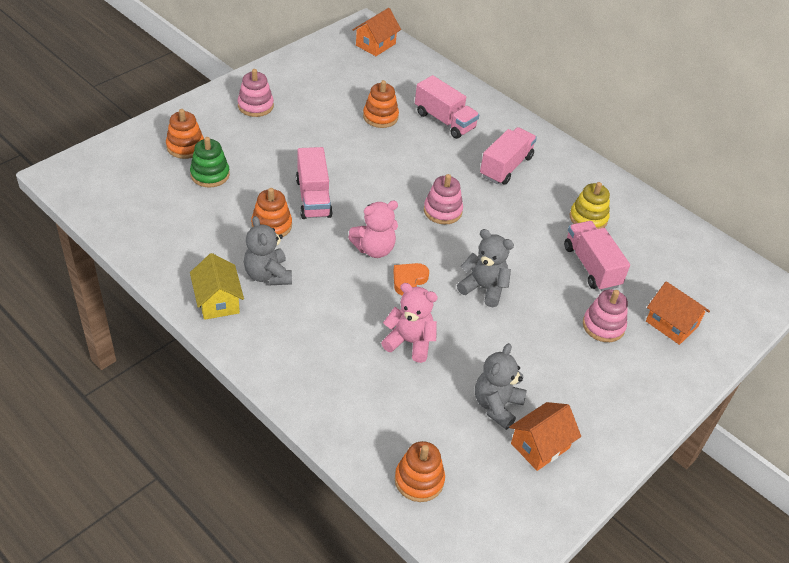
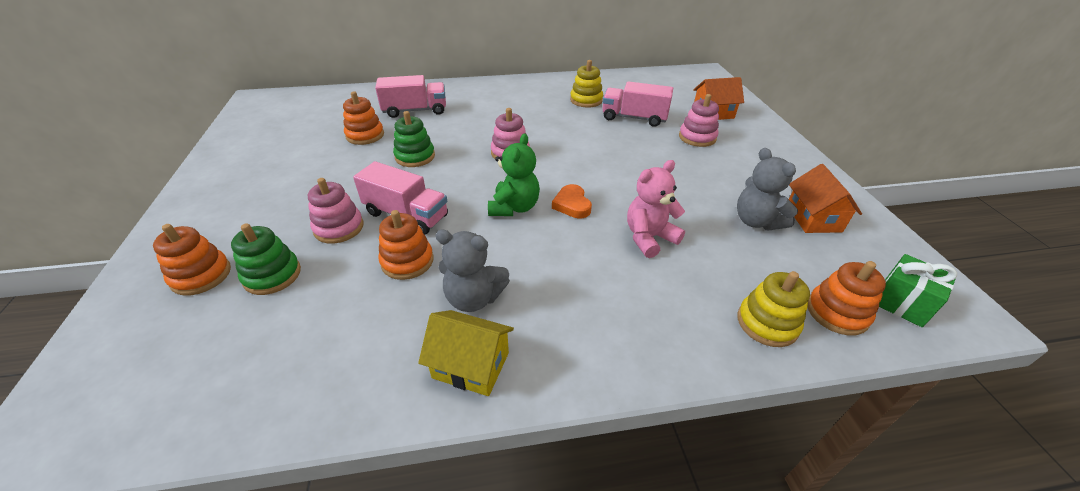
camera: 50 degrees left, 5 degrees down
(255, 106) = (234, 196): pink stacking toy -> pink stacking toy (339, 228)
(372, 439) = (767, 323): none -> yellow stacking toy
(374, 249) = (514, 207): pink teddy bear -> green teddy bear
(375, 44) = (284, 103): orange house -> none
(382, 160) = (415, 156): none -> green stacking toy
(467, 523) = (902, 303): none -> green gift
(483, 288) = (616, 171): grey teddy bear -> none
(506, 166) = (498, 107): pink truck -> none

